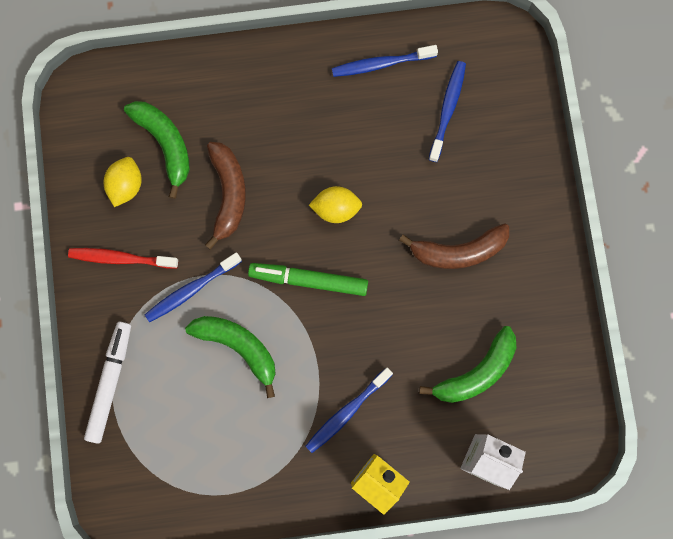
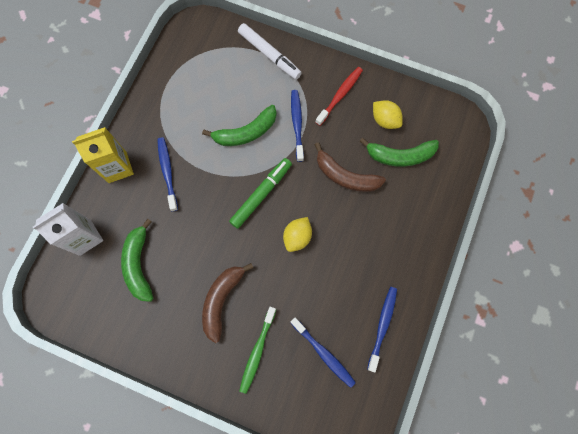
camera: 120 degrees right, 5 degrees down
(488, 180) = (257, 351): none -> green toothbrush

